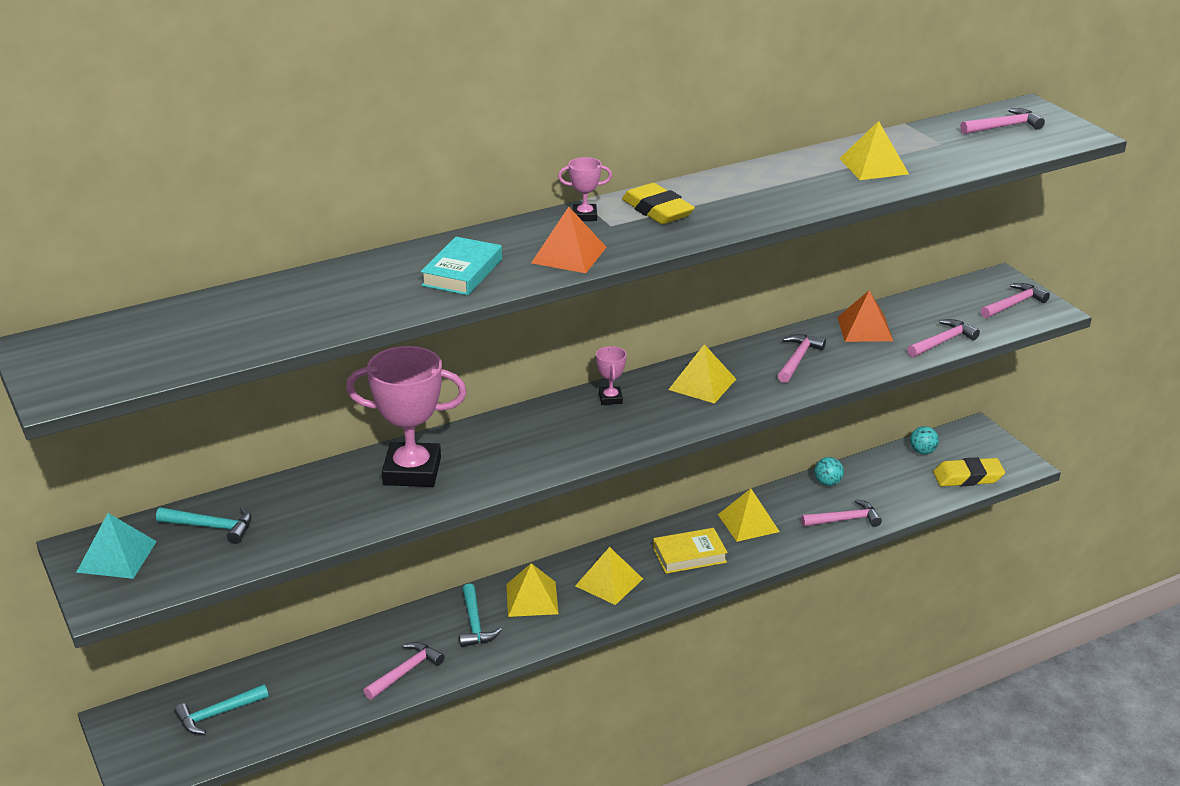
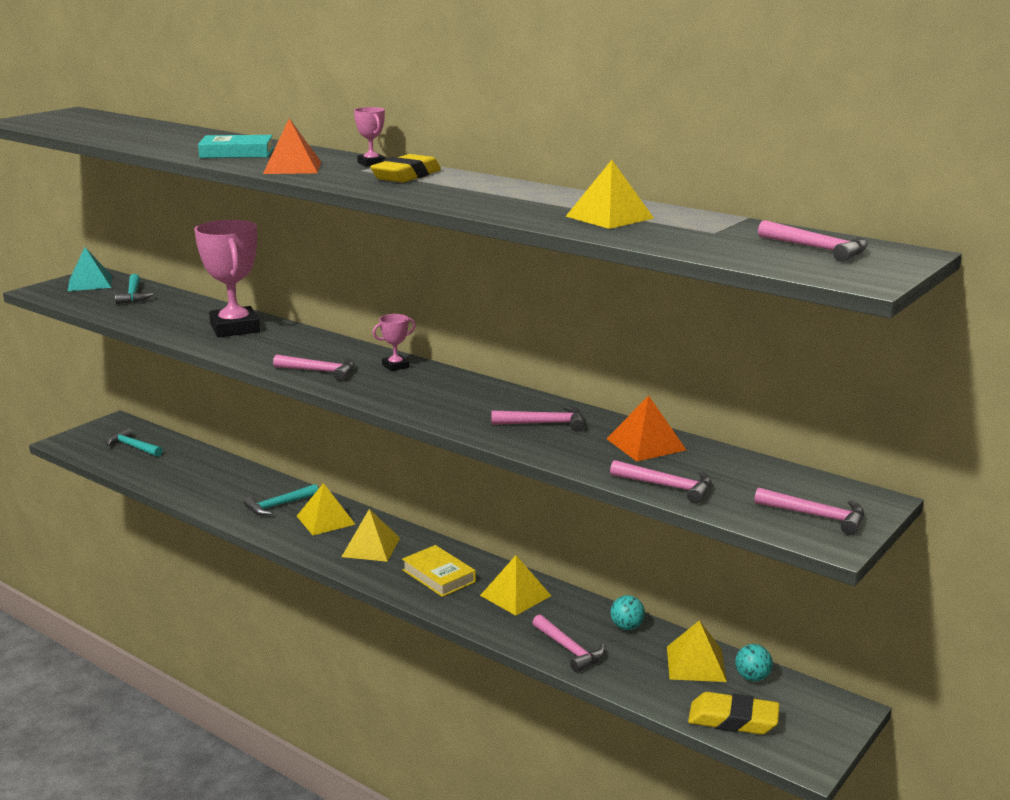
camera: 65 degrees right, 10 degrees down
(405, 672) = (207, 494): pink hammer -> pink hammer (320, 371)
(702, 384) = (454, 393): yellow pyramid -> yellow pyramid (696, 664)
(968, 477) = (733, 720): yellow eraser -> yellow eraser turned 45 degrees counterclockwise

